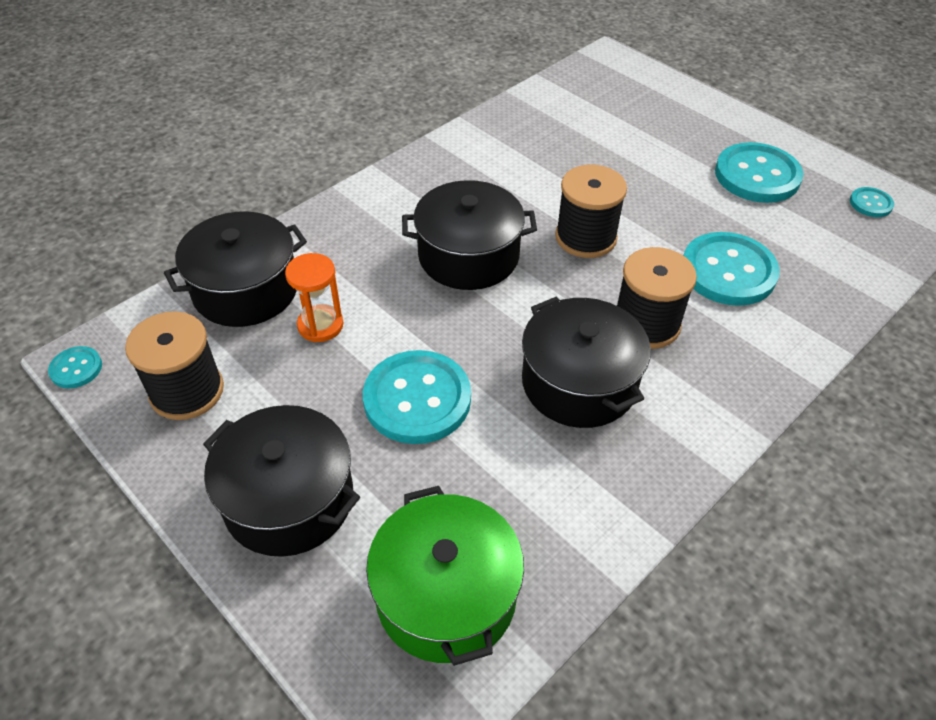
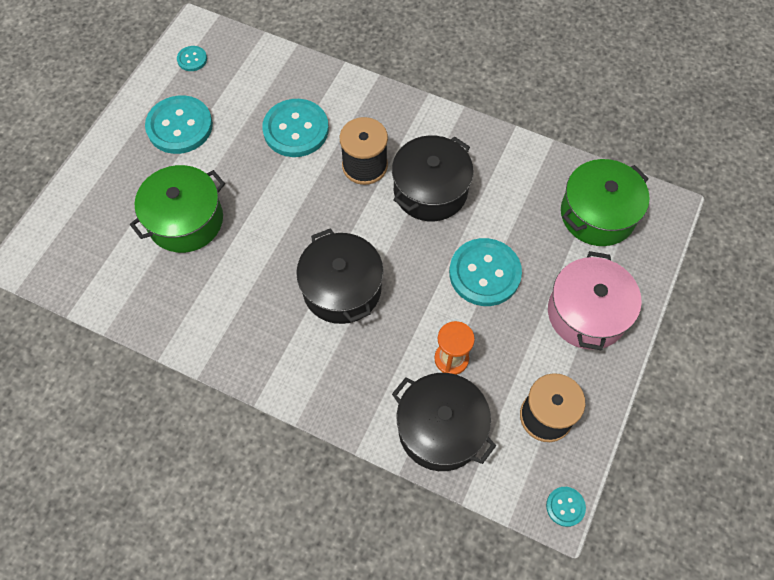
camera: 110 degrees left, 15 degrees up
(289, 499) = (587, 313): black pot -> pink pot
(585, 237) = (292, 219): black spool -> none
(617, 158) = (185, 220): none -> green pot

